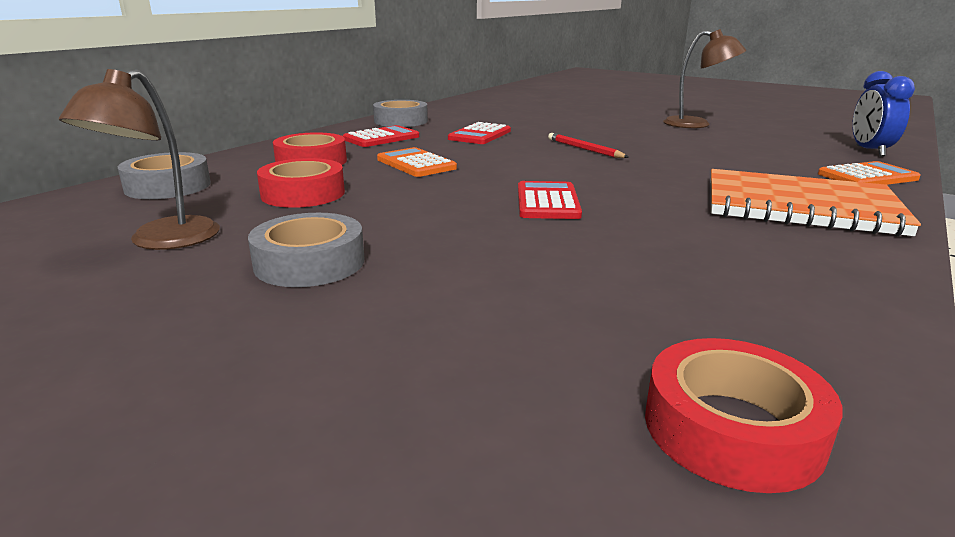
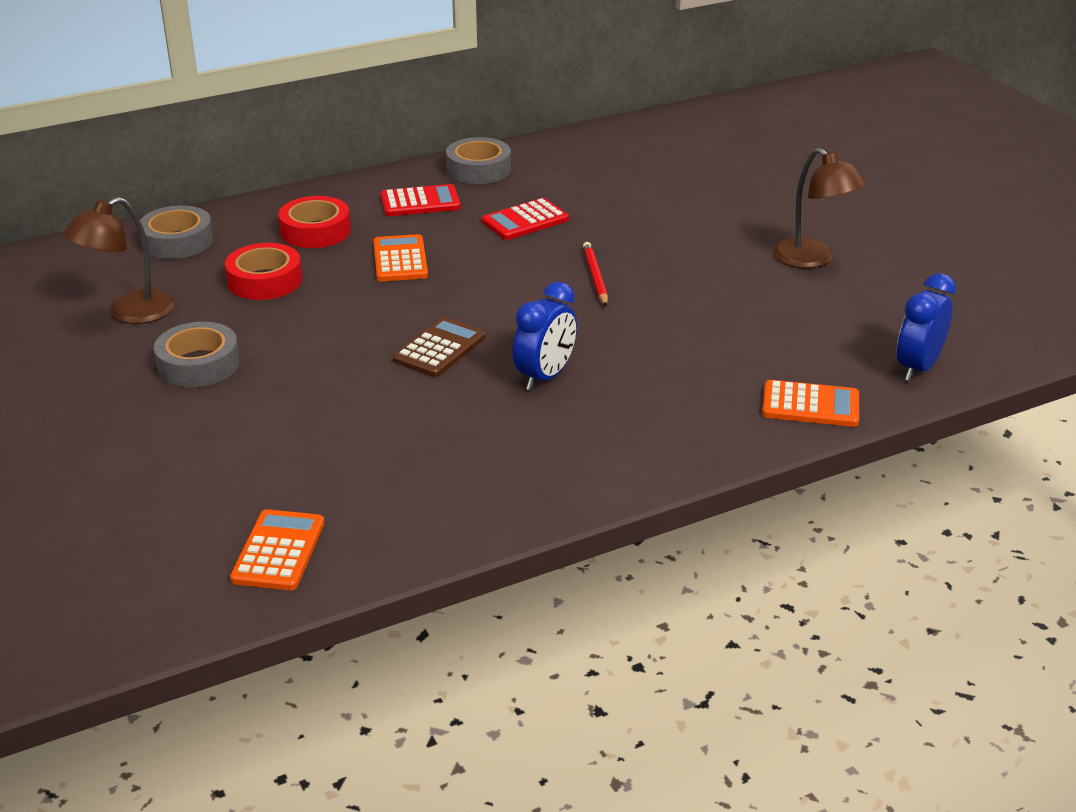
camera: 30 degrees right, 10 degrees up
(547, 202) = (439, 349): red calculator -> brown calculator
(667, 200) = (545, 377): none -> blue clock
(732, 428) = (278, 551): red tape -> orange calculator
(799, 206) = (647, 421): orange notebook -> none

